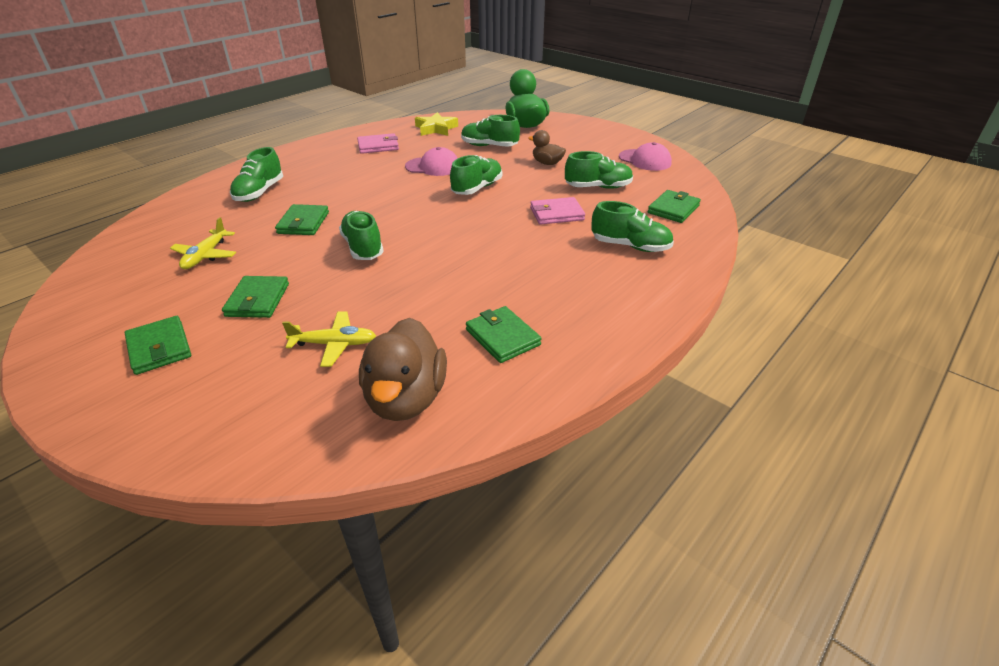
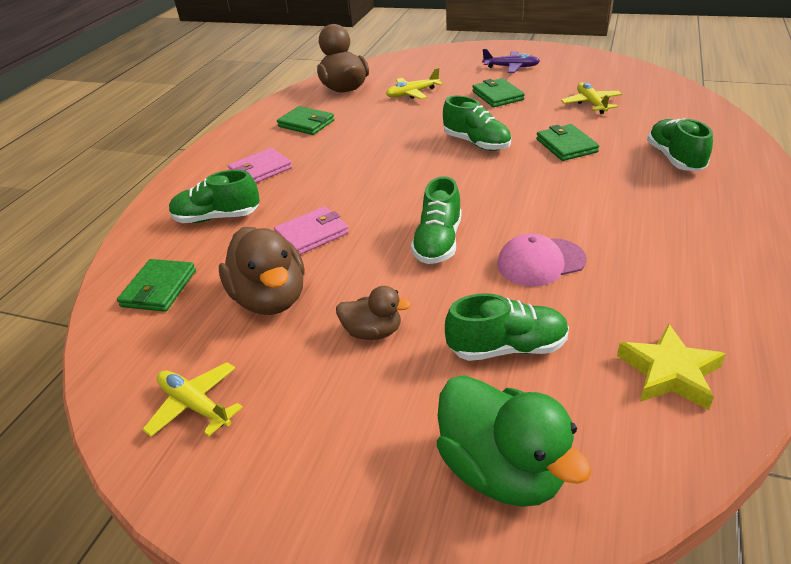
camera: 160 degrees right, 0 degrees up
(159, 348) = (511, 67): green wallet -> purple plane
(378, 146) = (685, 279): pink wallet -> pink wallet (260, 170)
(598, 187) = (270, 299): green shoe -> brown duck
(645, 160) = (195, 405): pink cap -> yellow plane

